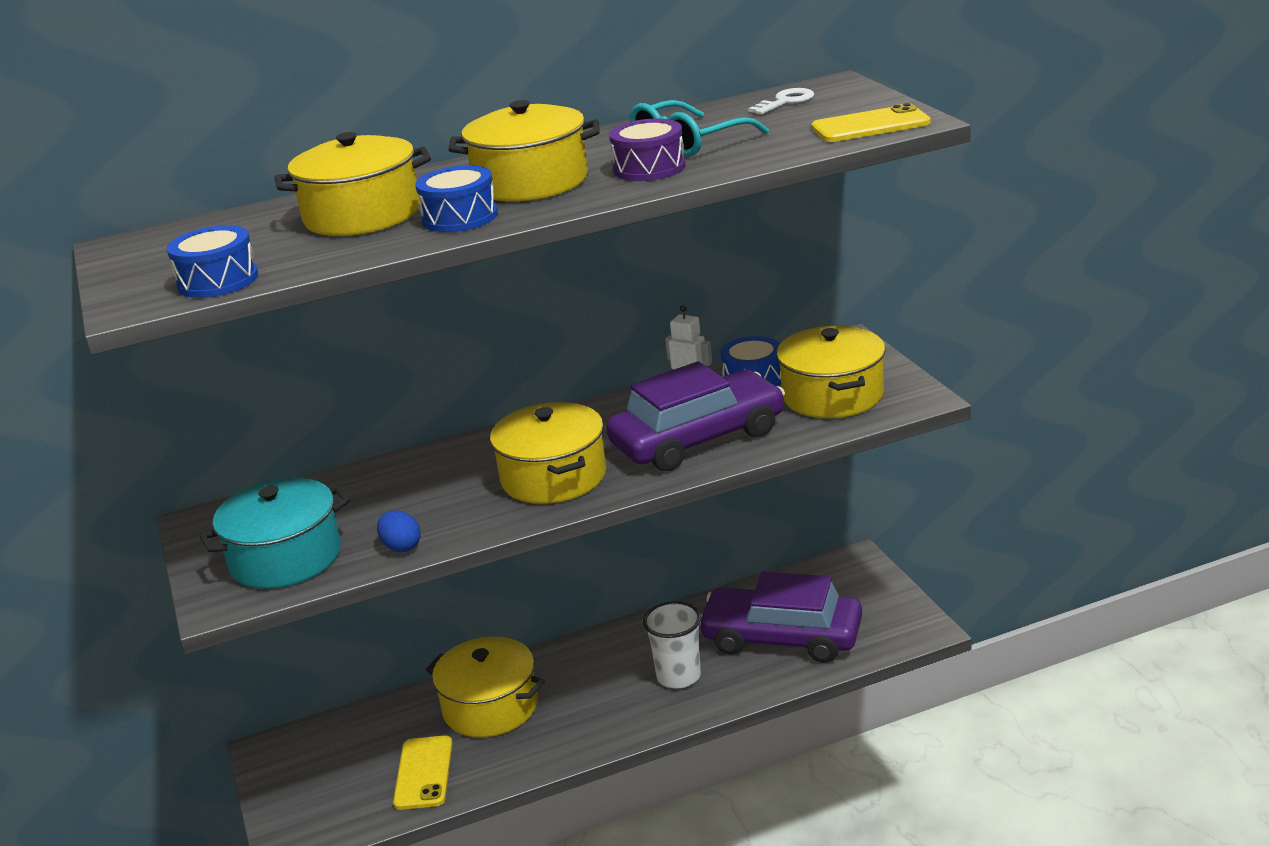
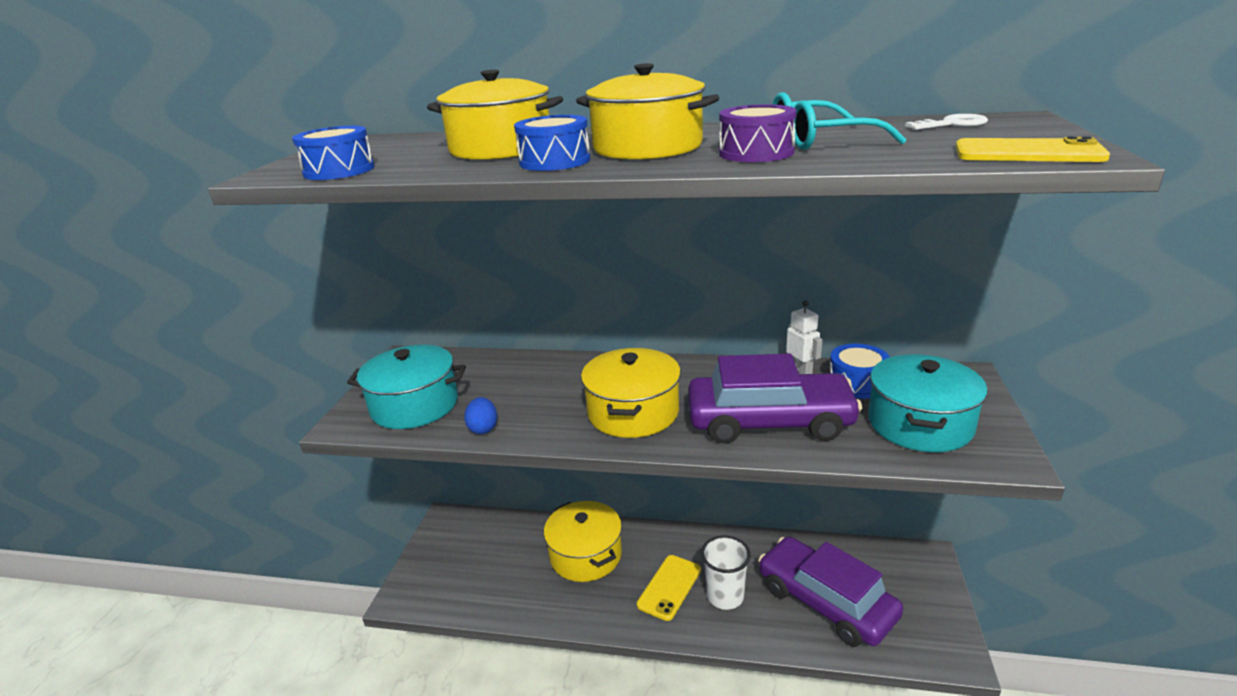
camera: 30 degrees right, 0 degrees up
(423, 773) = (510, 586): yellow phone -> yellow phone (669, 587)
(832, 395) = (919, 424): yellow pot -> turquoise pot

